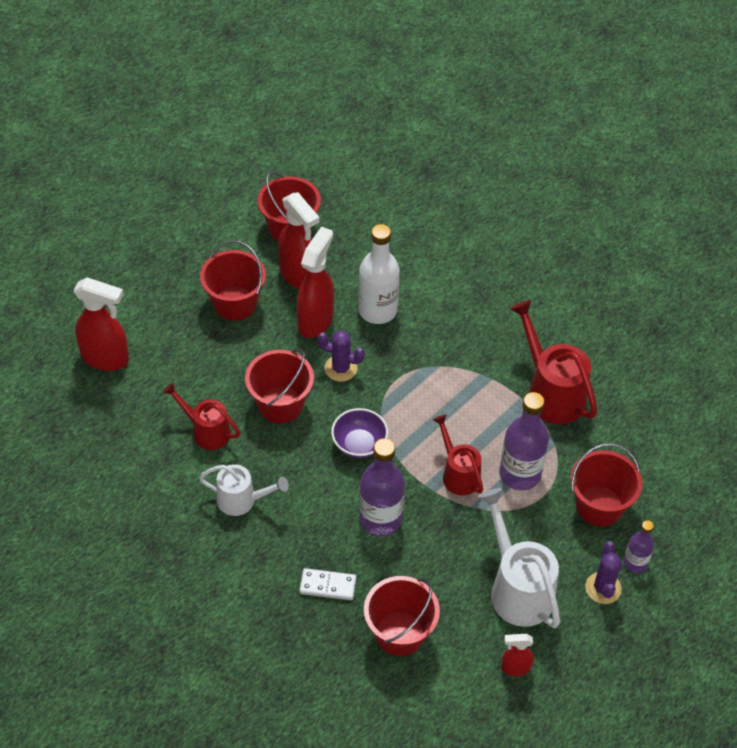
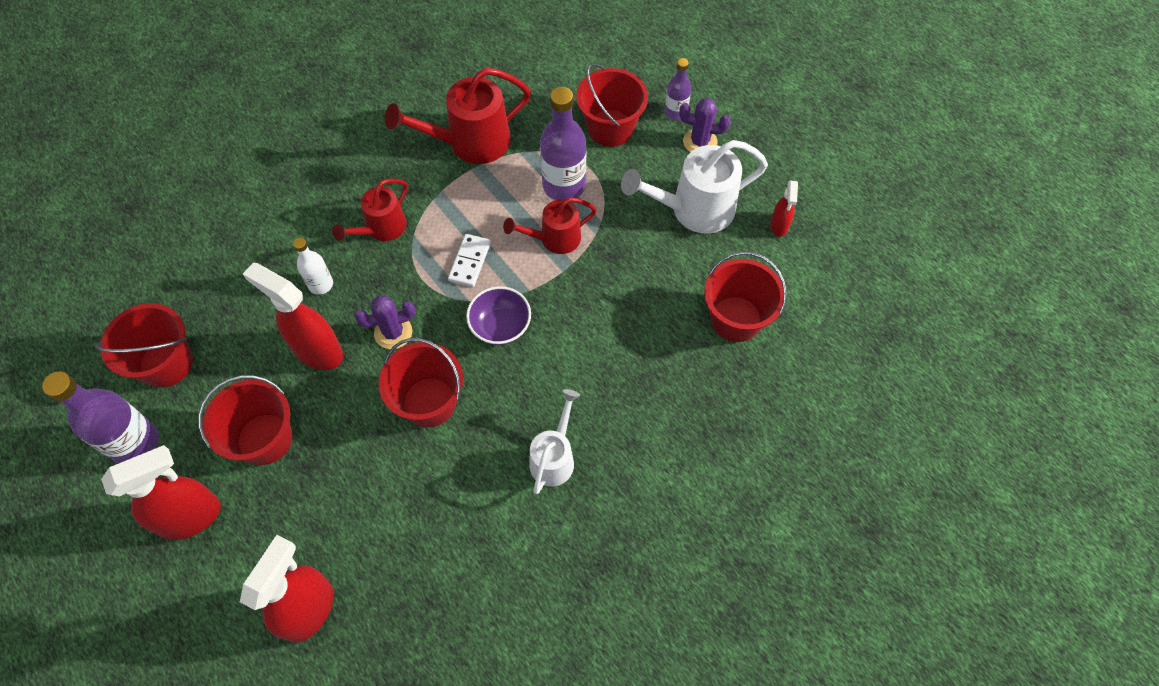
camera: 80 degrees left, 10 degrees up
(206, 431) = (450, 489): red watering can -> red watering can (381, 229)
(298, 276) = (244, 361): red spray bottle -> red spray bottle (191, 516)
(328, 585) = (674, 379): white domino -> white domino (469, 262)
(340, 368) = (393, 332): purple cactus -> purple cactus turned 45 degrees clockwise
(377, 310) = (321, 284): white bottle -> white bottle, size x0.56
(380, 519) = (599, 318): purple bottle -> purple bottle (135, 443)

